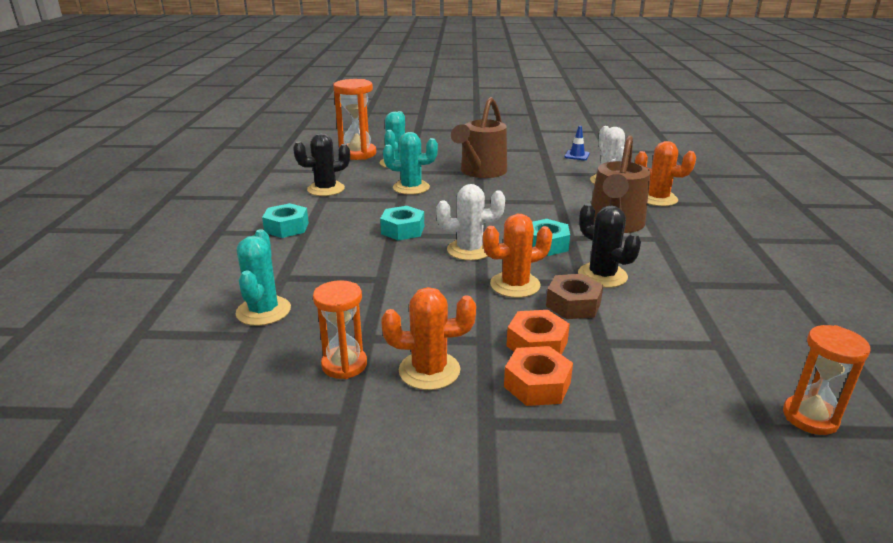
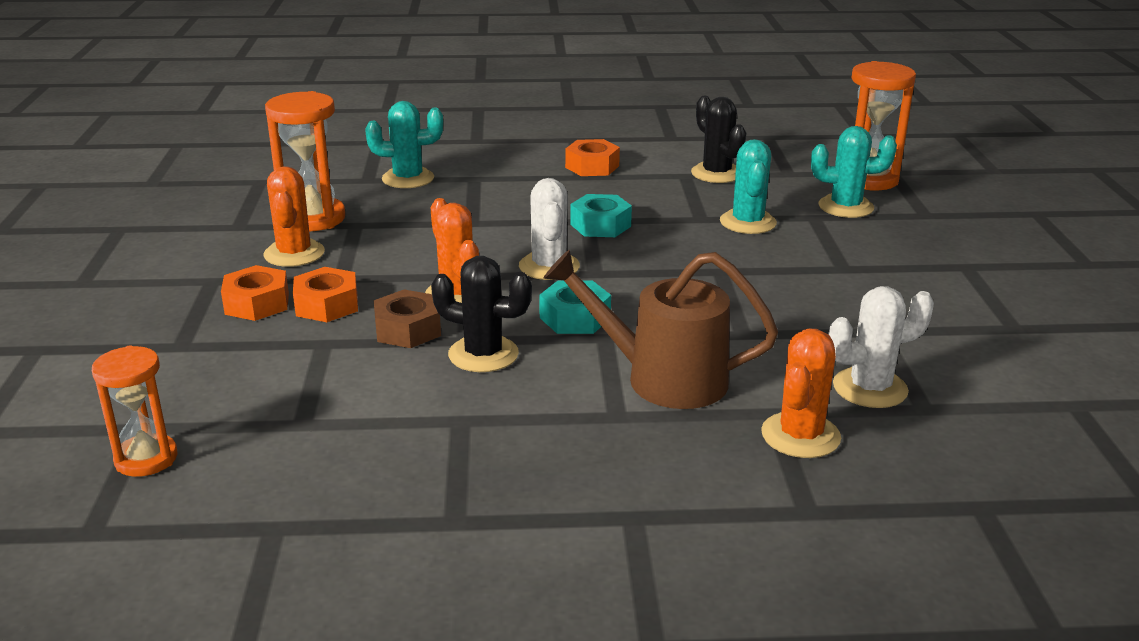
camera: 85 degrees right, 0 degrees up
(286, 227) = (592, 166): turquoise nut -> orange nut
(344, 365) = (313, 218): orange hourglass -> orange hourglass, size x1.53
(480, 172) = (845, 270): brown watering can -> none
(577, 155) = (1007, 363): blue traffic cone -> none
(602, 275) = (483, 354): black cactus -> black cactus turned 60 degrees clockwise

